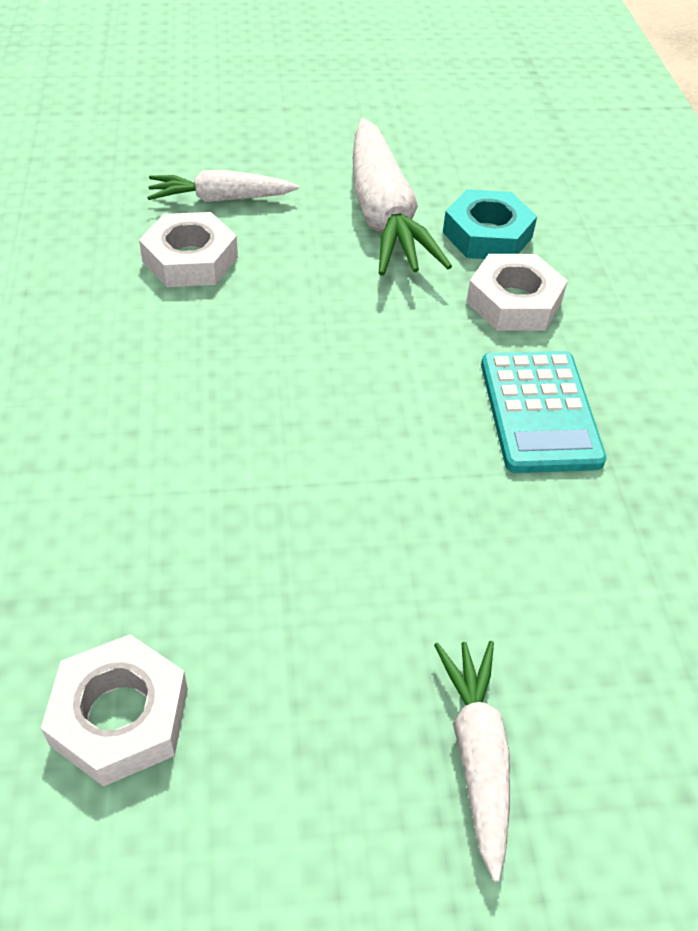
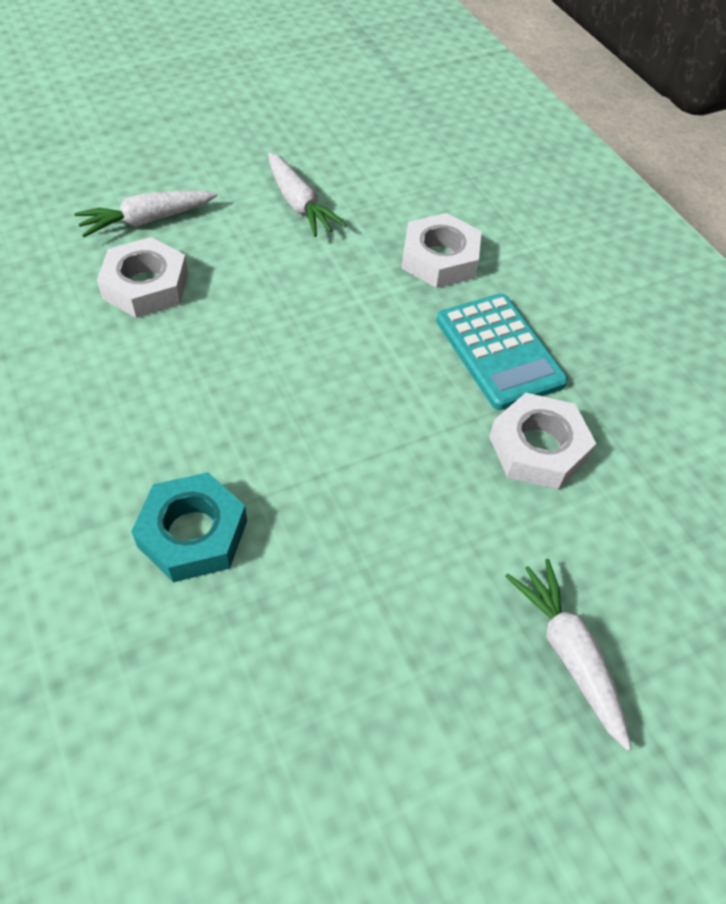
camera: 20 degrees left, 5 degrees up
(120, 716) = (274, 721): white nut -> white nut (538, 448)
(383, 216) = (299, 205): white carrot -> white carrot, size x0.58
(487, 234) = (393, 202): turquoise nut -> turquoise nut (193, 533)

